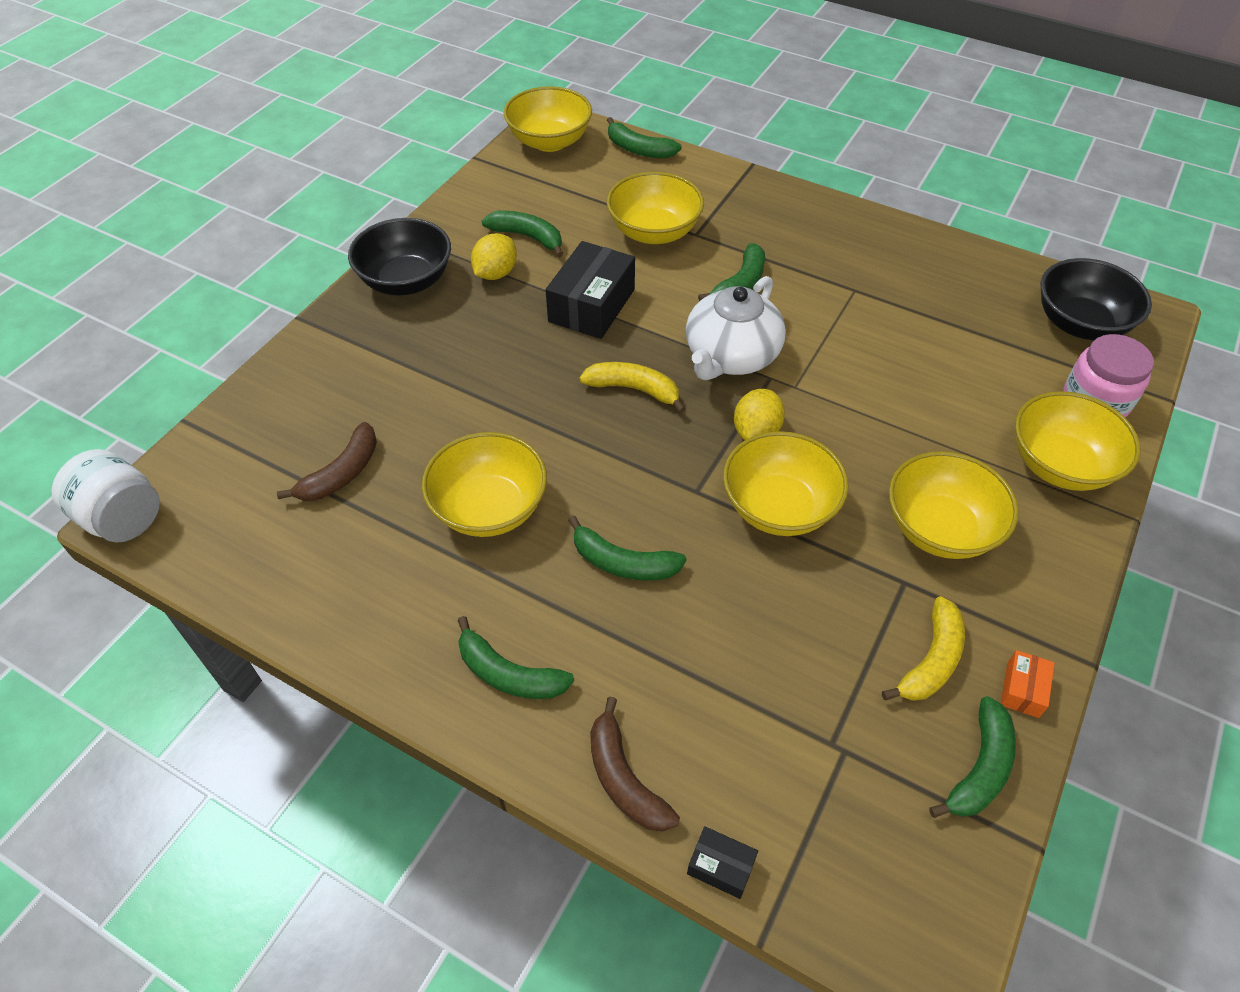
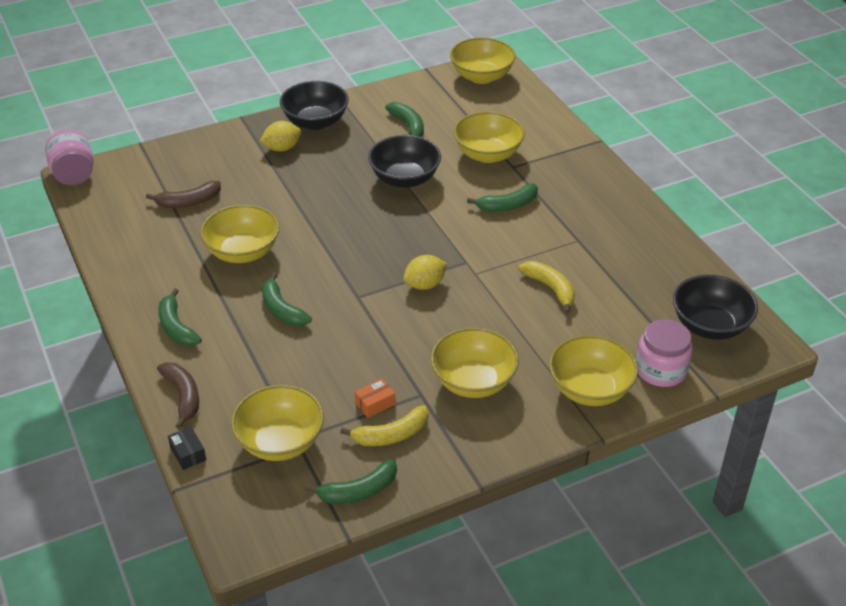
camera: 35 degrees right, 10 degrees down
(122, 518) = (74, 175): white jar -> pink jar
(496, 273) = (368, 138): yellow lemon -> yellow lemon (282, 148)
(592, 305) = (405, 179): black box -> black bowl
(624, 778) = (183, 396): brown banana -> brown banana turned 150 degrees clockwise
(634, 389) = (380, 232): yellow banana -> yellow banana (551, 289)
(638, 149) = (533, 103): green banana -> none
(731, 356) = (456, 240): white teapot -> none
(779, 507) = (393, 326): yellow bowl -> yellow bowl (280, 442)
(1022, 689) = (425, 474): orange box -> orange box (375, 404)

